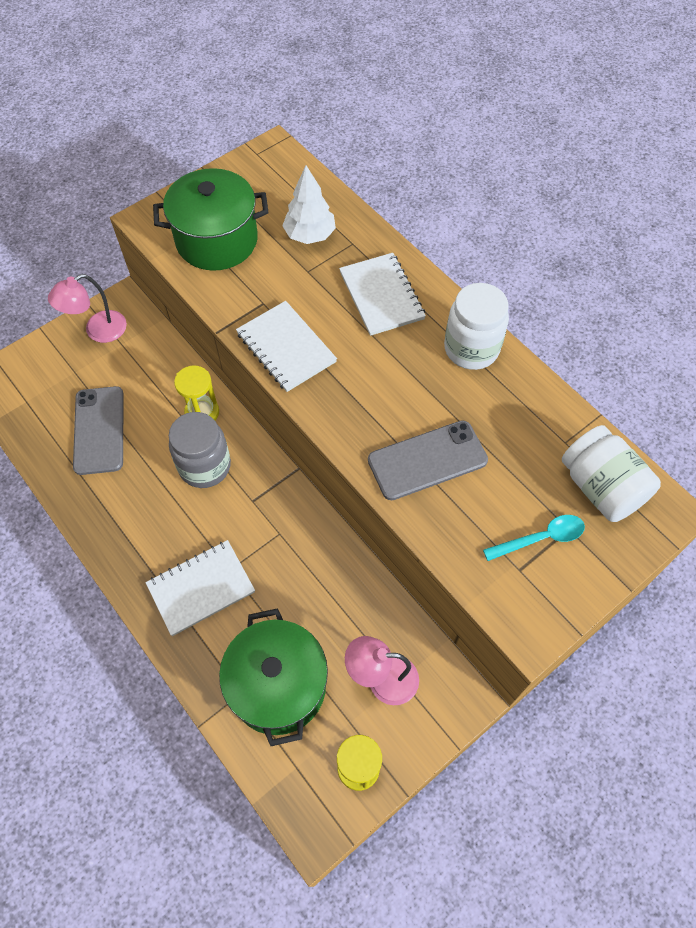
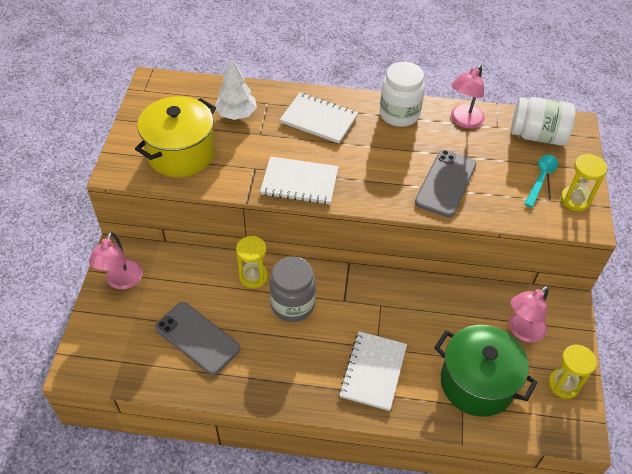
camera: 45 degrees left, 10 degrees down
(217, 240) = (181, 153): green pot -> yellow pot
(533, 407) = (463, 121): none -> pink lamp
(549, 593) = (575, 200): none -> yellow hourglass

